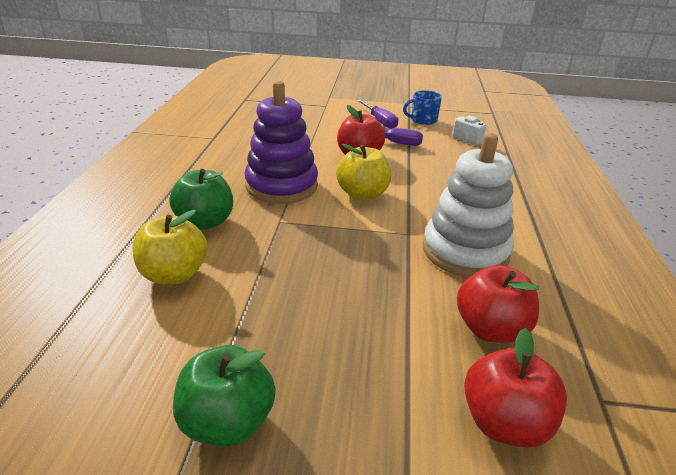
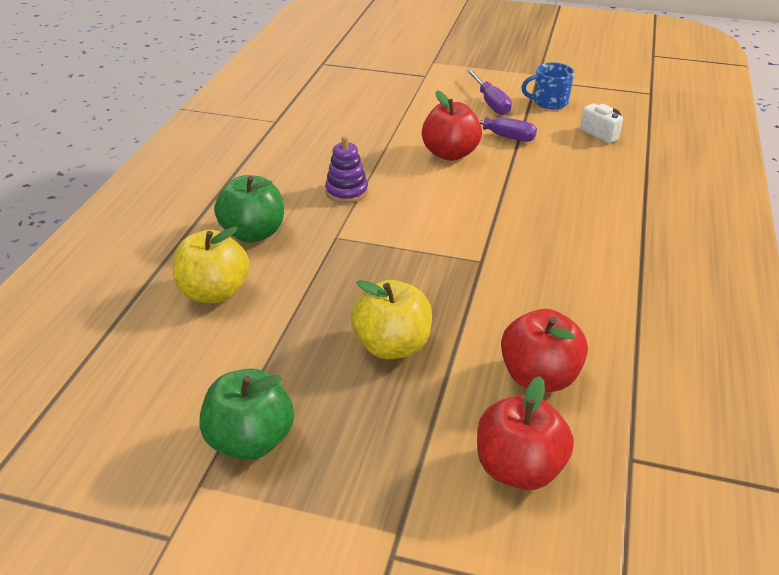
camera: 10 degrees right, 5 degrees up
(281, 186) = (346, 191): purple stacking toy -> purple stacking toy, size x0.50
(362, 194) = (440, 207): yellow apple -> yellow apple (392, 346)
(465, 251) = (542, 287): white stacking toy -> none

